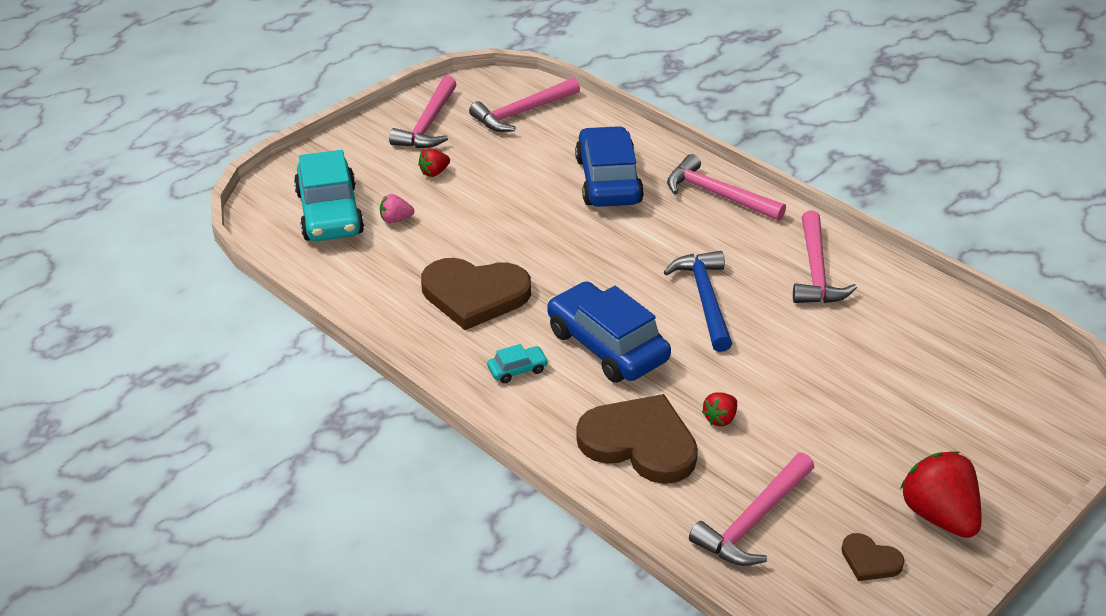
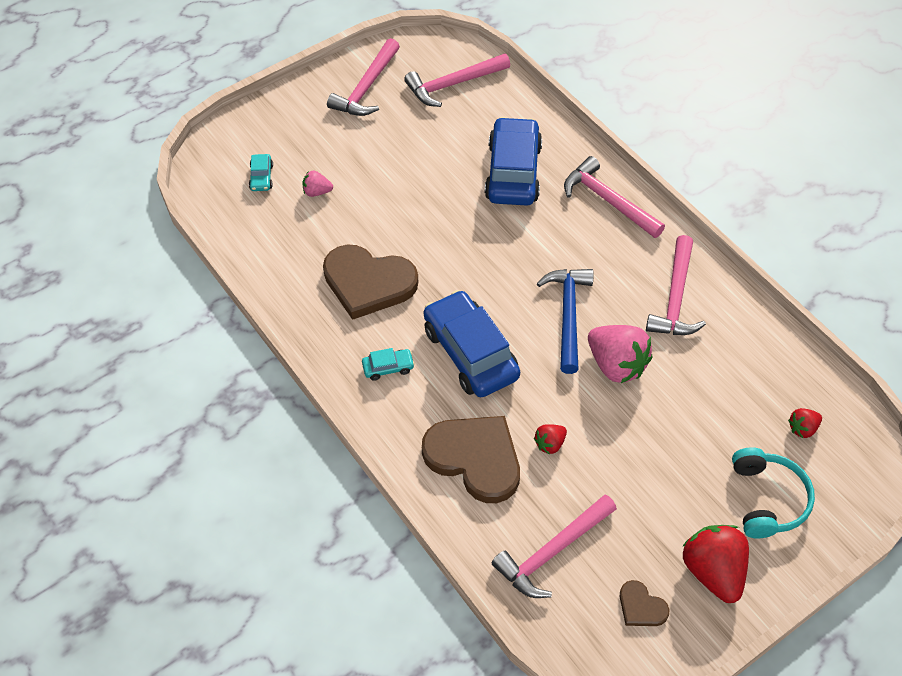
camera: 10 degrees right, 15 degrees up
(329, 213) = (261, 177): turquoise car -> turquoise car, size x0.43
(434, 172) = (361, 143): red strawberry -> red strawberry (802, 428)
(771, 337) = (616, 365): none -> pink strawberry
(975, 440) = (767, 499): none -> turquoise headphones

